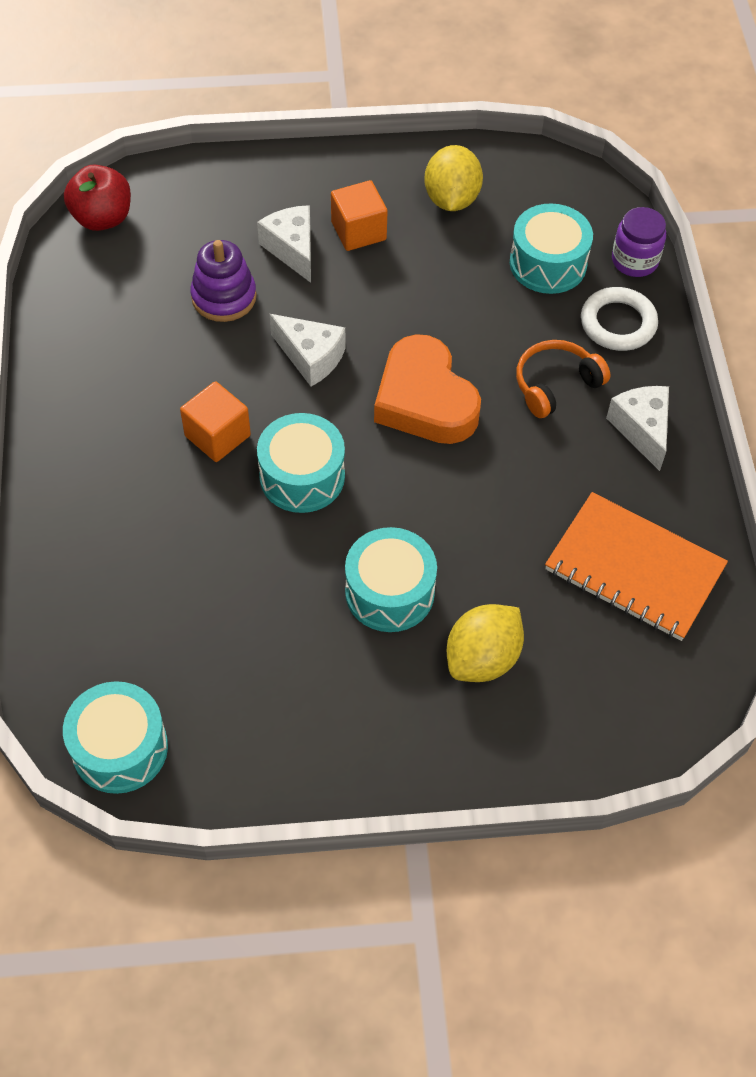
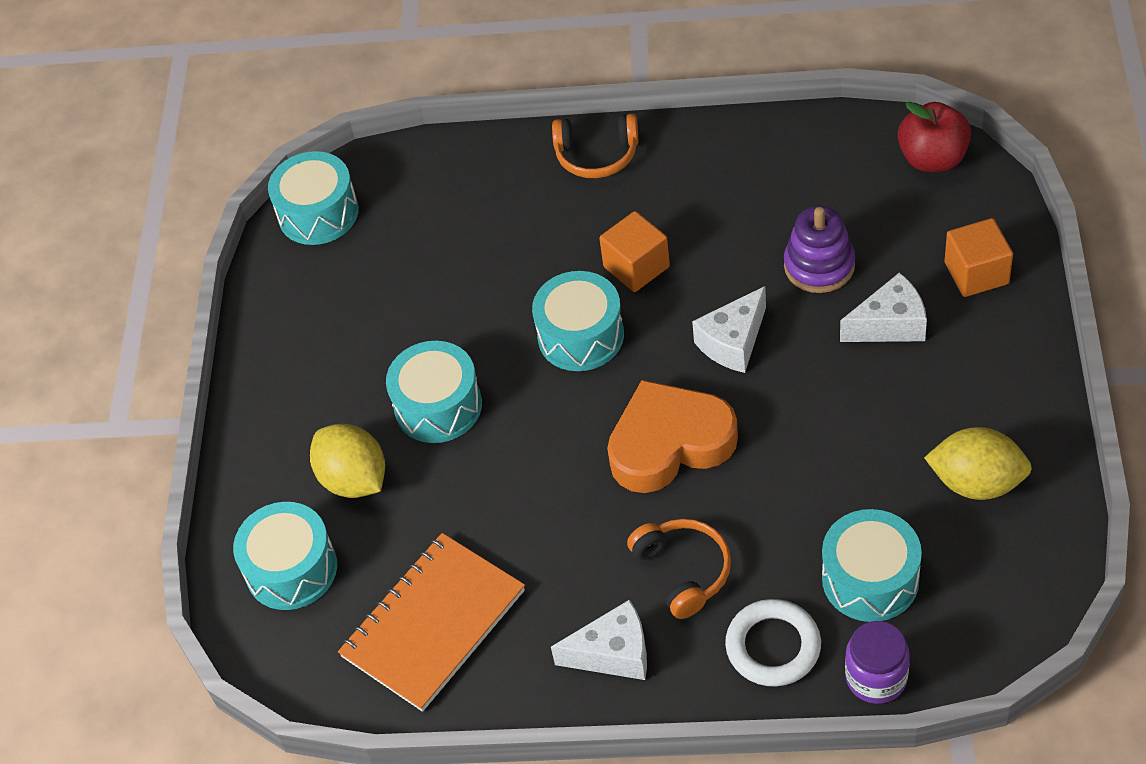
camera: 105 degrees right, 5 degrees down
(64, 478) = (597, 155): none -> orange headphones
(358, 231) = (920, 387): orange cube -> orange cube (976, 273)
(592, 701) = (291, 569): none -> turquoise drum

